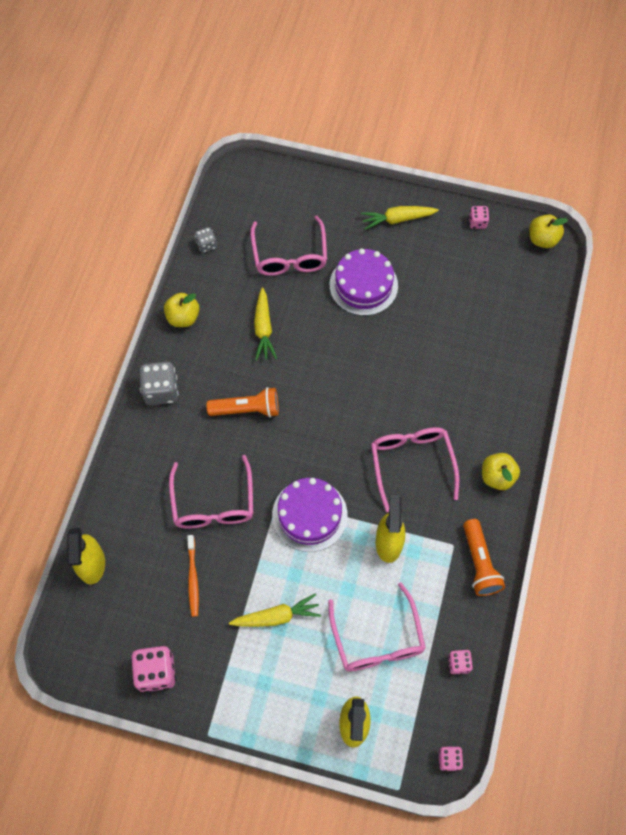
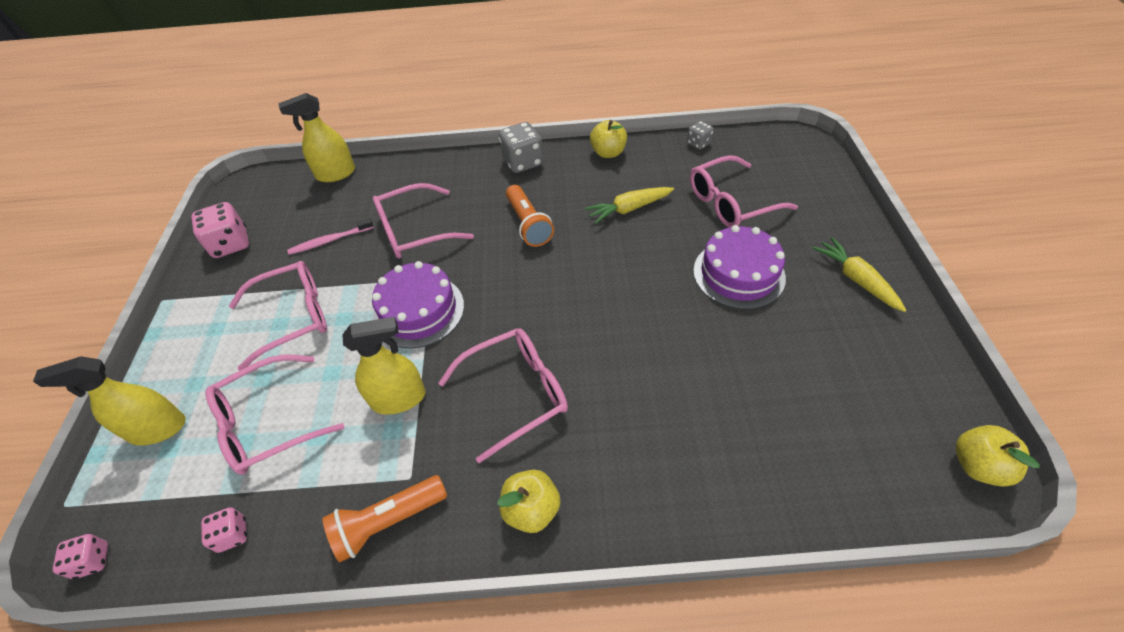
camera: 75 degrees right, 15 degrees down
(193, 578) = (330, 240): orange toothbrush -> pink toothbrush
(277, 616) = (293, 317): yellow carrot -> pink glasses
(477, 222) = (929, 367): pink dice -> none

